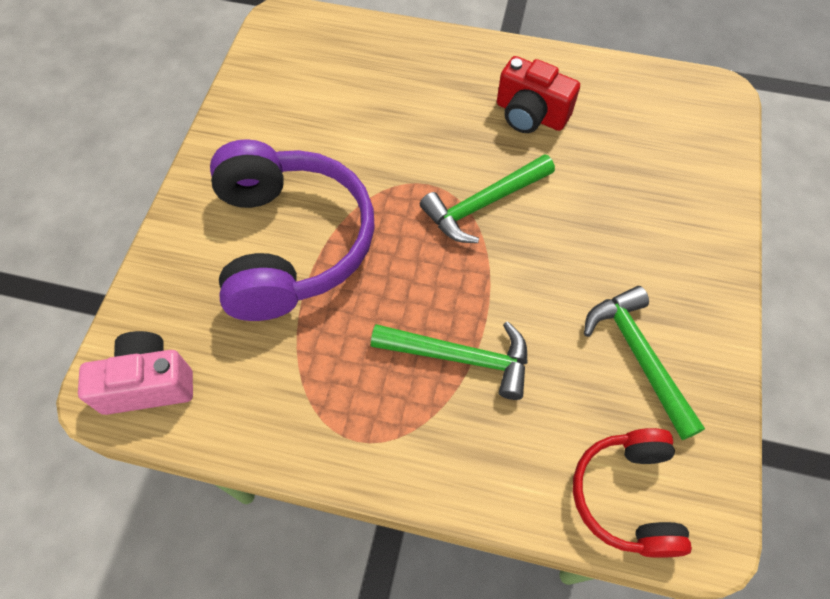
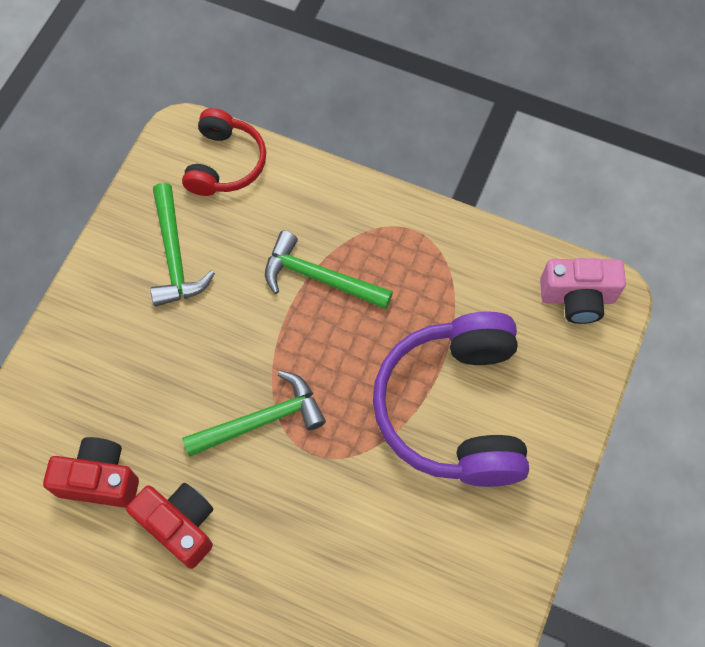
camera: 170 degrees left, 5 degrees up
(615, 136) = (100, 479): none -> red camera

